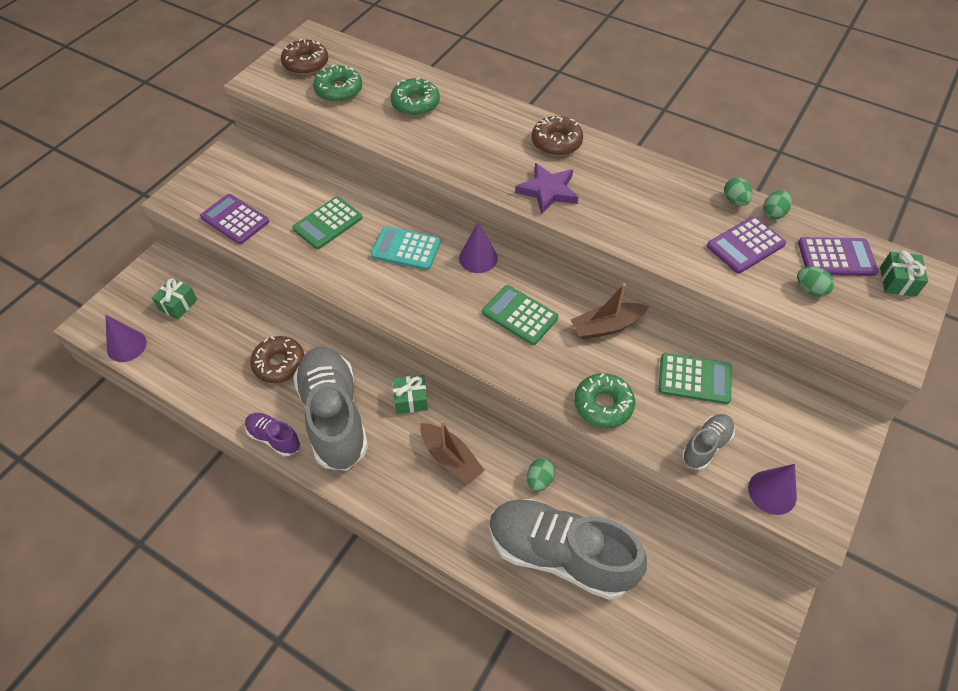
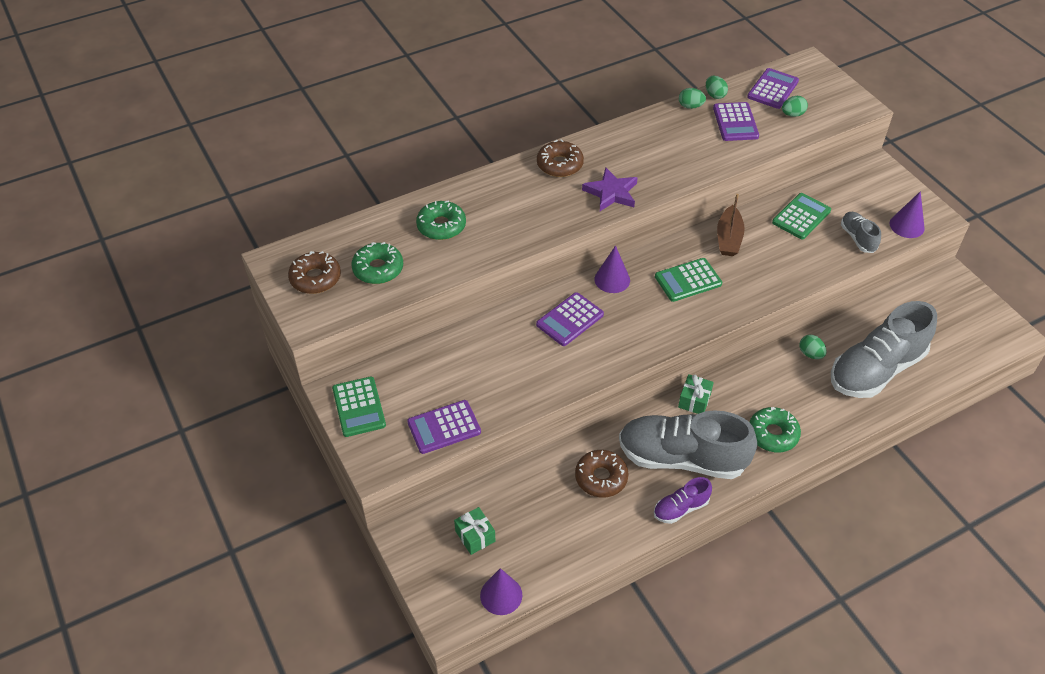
camera: 60 degrees left, 5 degrees down
(327, 223) = (500, 361): green calculator -> green calculator (359, 407)
(406, 249) = (570, 320): turquoise calculator -> purple calculator
(451, 459) = (764, 398): brown boat -> none
(603, 405) = (797, 272): green donut -> green donut (772, 434)
(898, 281) = (809, 75): green gift -> none

